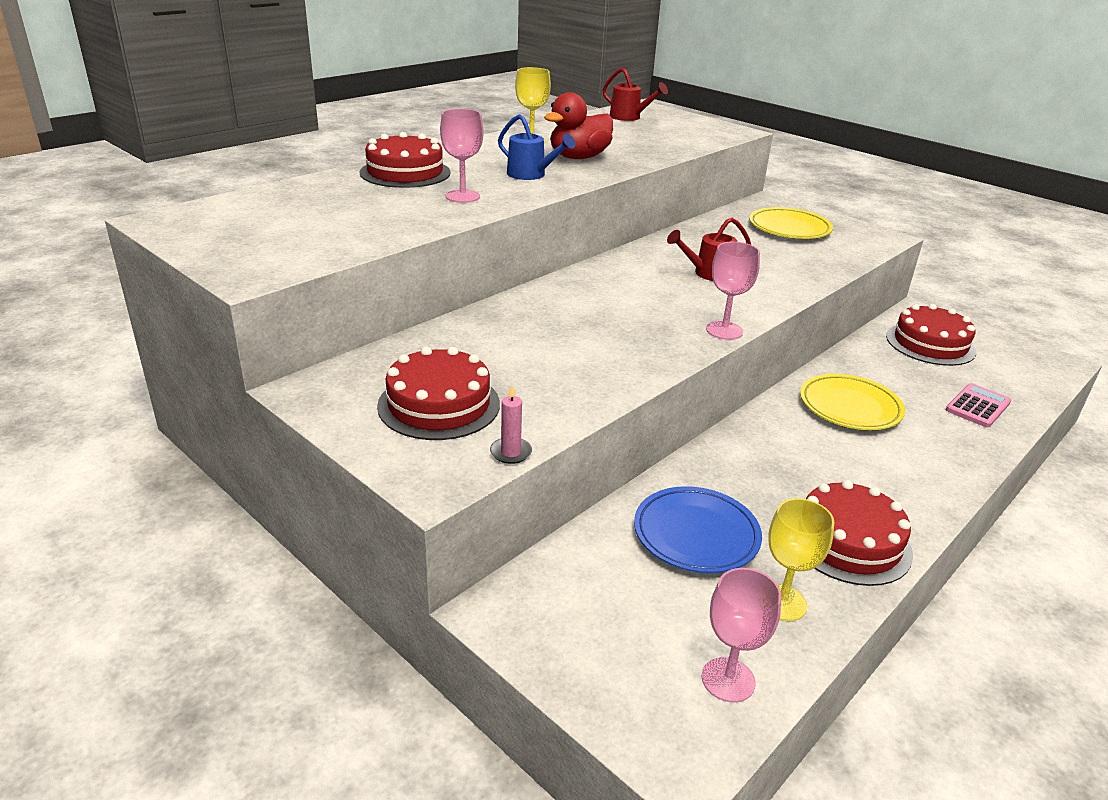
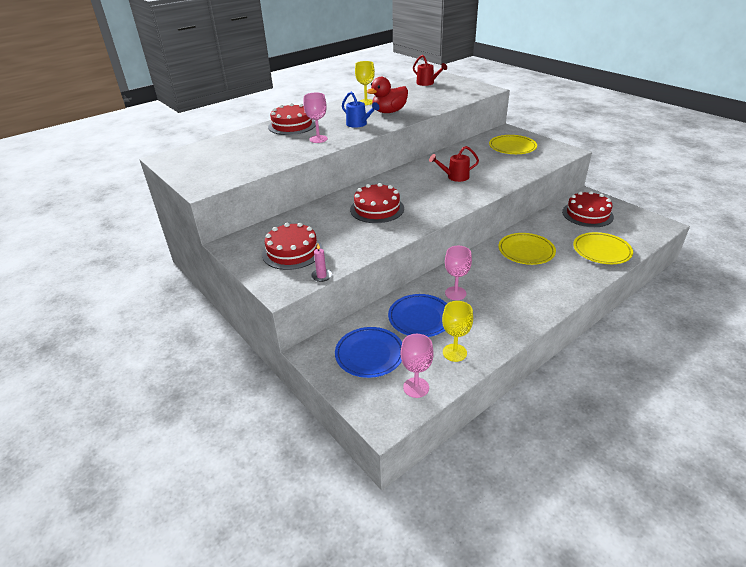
camera: 10 degrees right, 5 degrees up
(616, 612) = (369, 354): none -> blue plate
(724, 330) = (452, 210): pink goblet -> pink goblet (455, 293)
(848, 541) = (500, 323): red cake -> red cake (377, 209)
(978, 406) = (601, 251): pink calculator -> yellow plate

